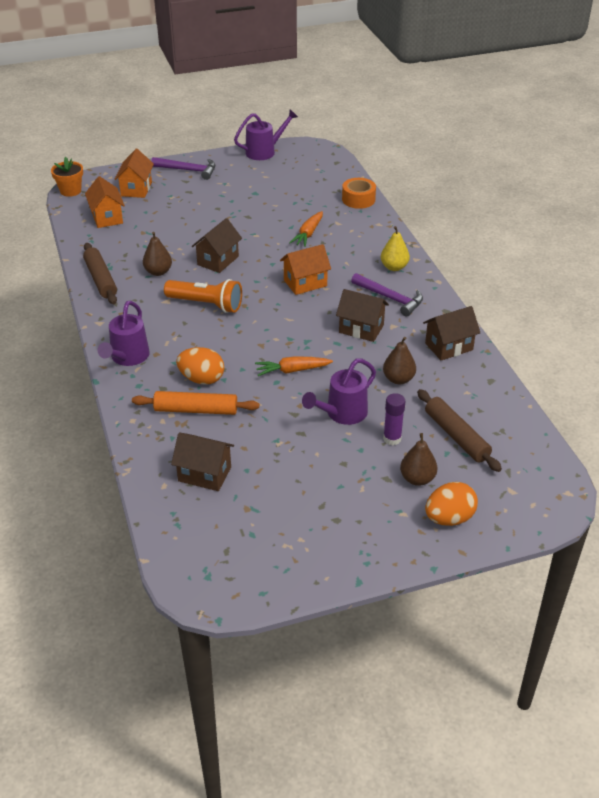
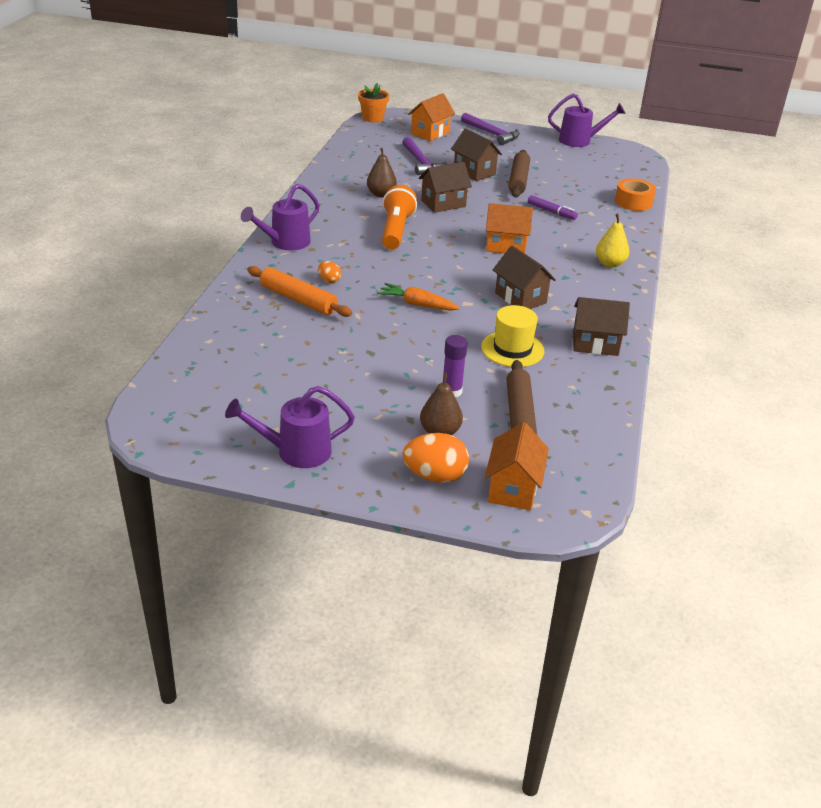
camera: 30 degrees right, 5 degrees down
(101, 279) = (327, 183): brown rolling pin -> brown rolling pin (518, 180)
(107, 217) = (382, 144): orange house -> orange house (513, 488)
(202, 379) = (329, 280): orange egg -> orange egg, size x0.53
(204, 474) = (251, 347): brown house -> brown house (474, 172)
(206, 304) = (396, 230): orange flashlight -> orange flashlight turned 135 degrees counterclockwise
(308, 234) = (551, 212): orange carrot -> purple marker
(342, 414) = (425, 353): purple watering can -> purple watering can (295, 452)
(390, 298) = (578, 286): purple hammer -> purple hammer (421, 163)
(398, 379) = (512, 349): brown pear -> yellow hat

